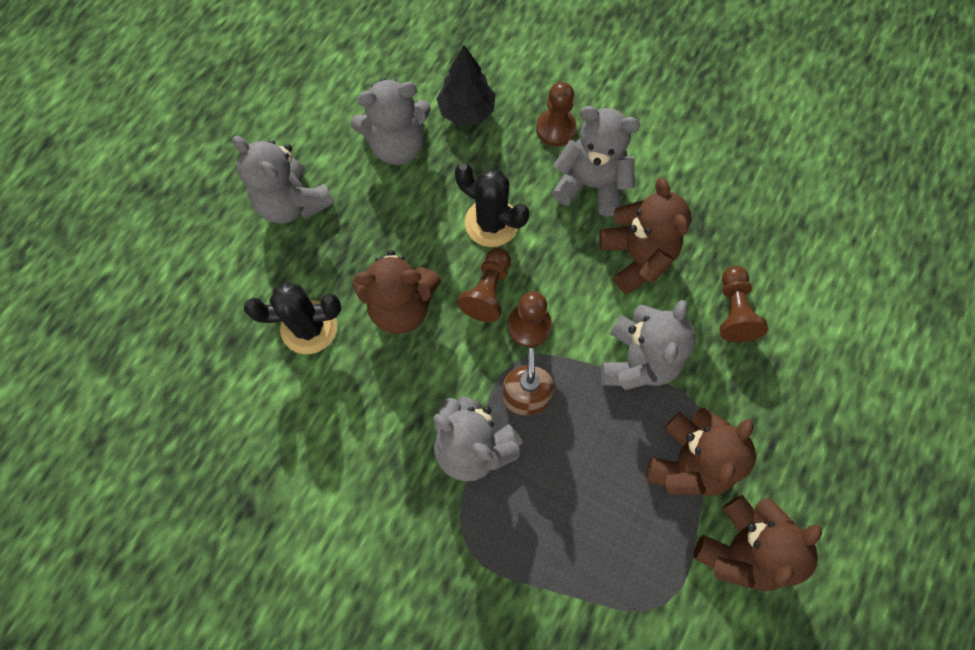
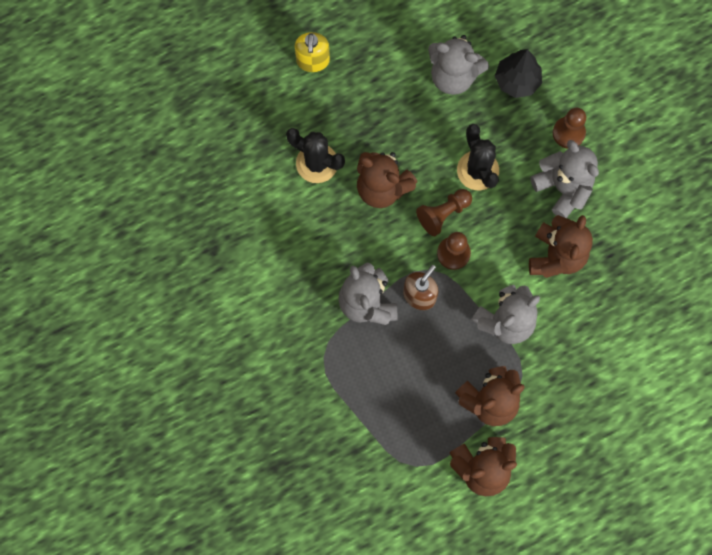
camera: 35 degrees right, 5 degrees up
(232, 222) = (313, 61): none -> yellow soap dispenser
(293, 203) = (359, 73): grey teddy bear -> none
(733, 311) = (591, 332): brown pawn -> none

